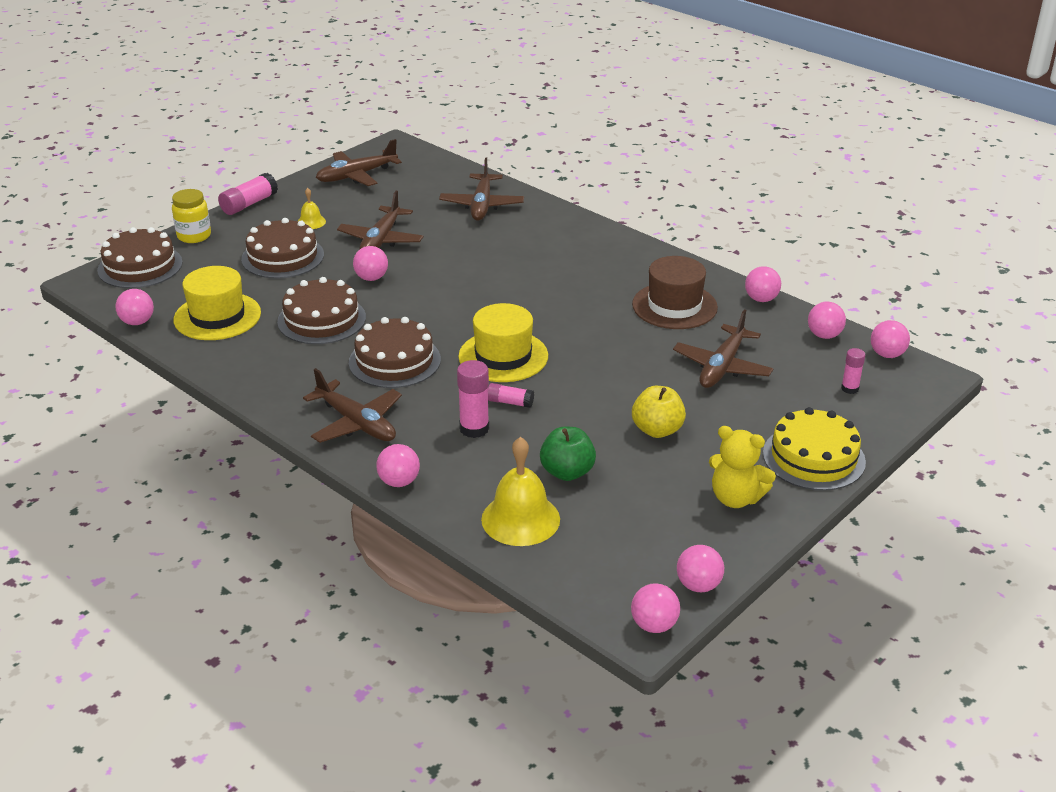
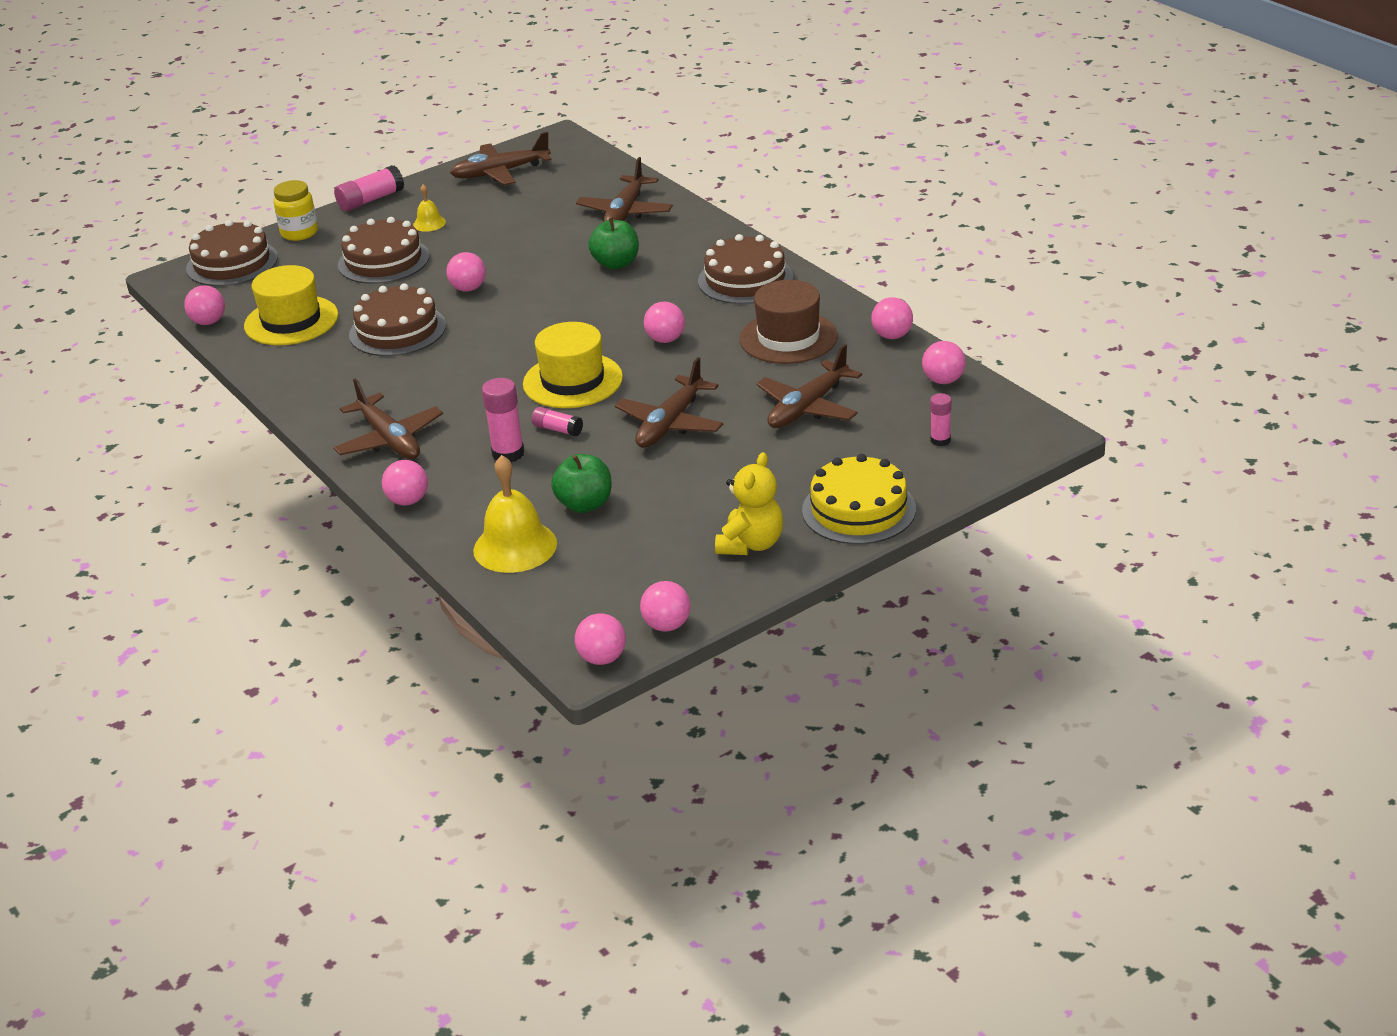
camera: 15 degrees right, 0 degrees up
(381, 240) = (496, 247): brown plane -> brown plane (670, 423)
(394, 361) = (455, 378): brown cake -> brown cake (745, 279)
(494, 249) = (616, 263): none -> green apple
(657, 430) = (702, 469): yellow apple -> none
(736, 498) = (751, 544): yellow teddy bear -> yellow teddy bear turned 105 degrees counterclockwise
(887, 354) = (1005, 406): pink ball -> pink ball (665, 339)

